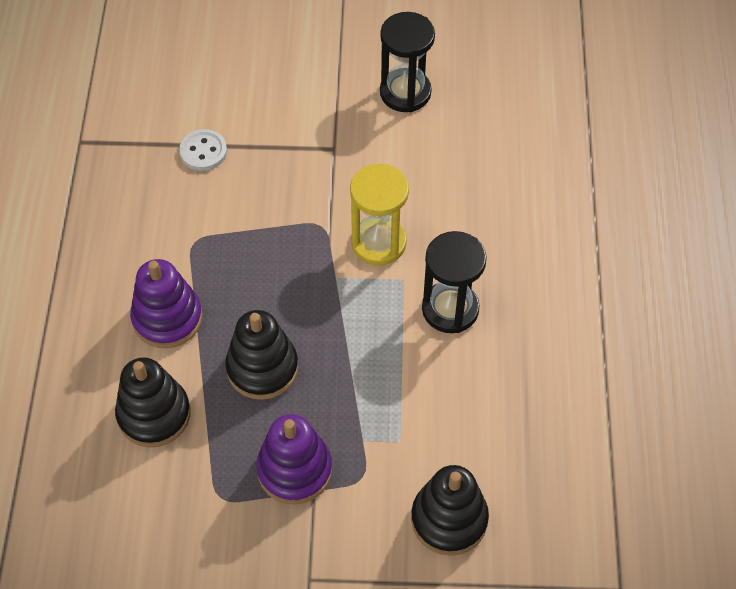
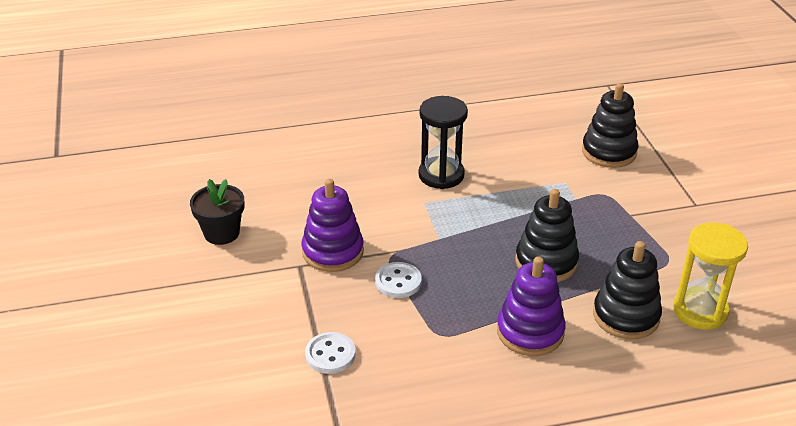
camera: 105 degrees left, 20 degrees down
(280, 224) = (398, 282): none -> white button
(294, 470) = (621, 227): purple stacking toy -> purple stacking toy (333, 251)
(378, 243) = (394, 221): yellow hourglass -> yellow hourglass (700, 311)
(405, 92) = (221, 233): black hourglass -> black flower pot

